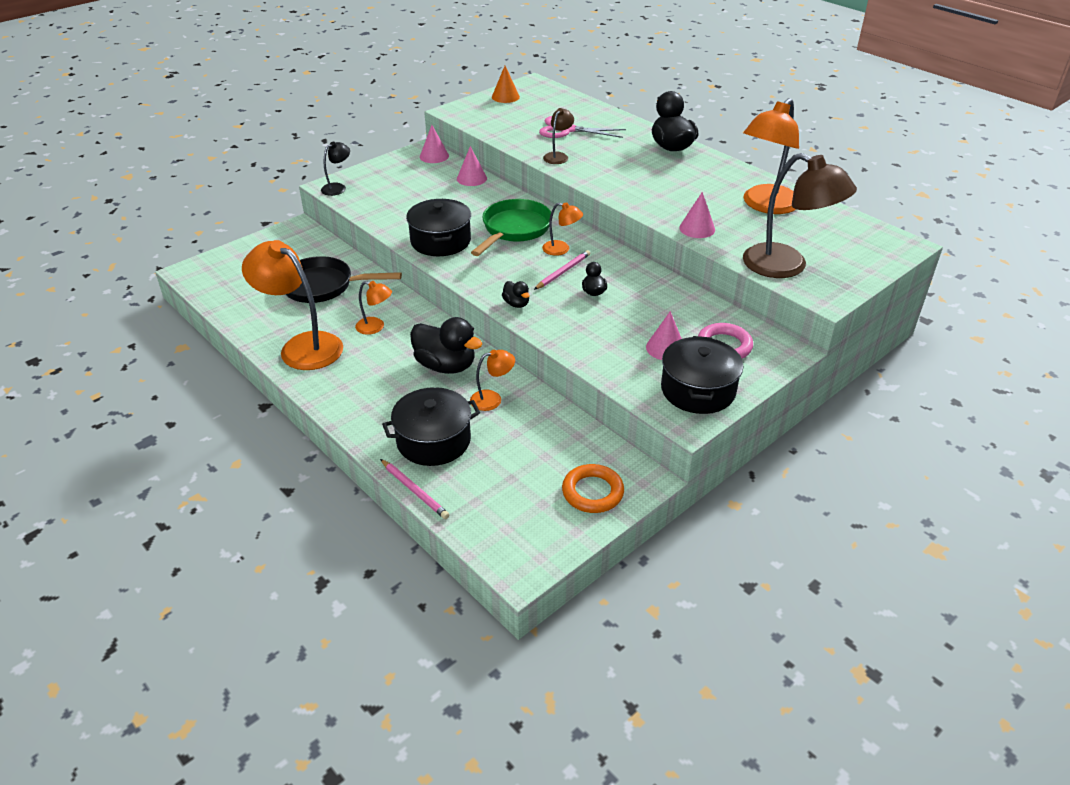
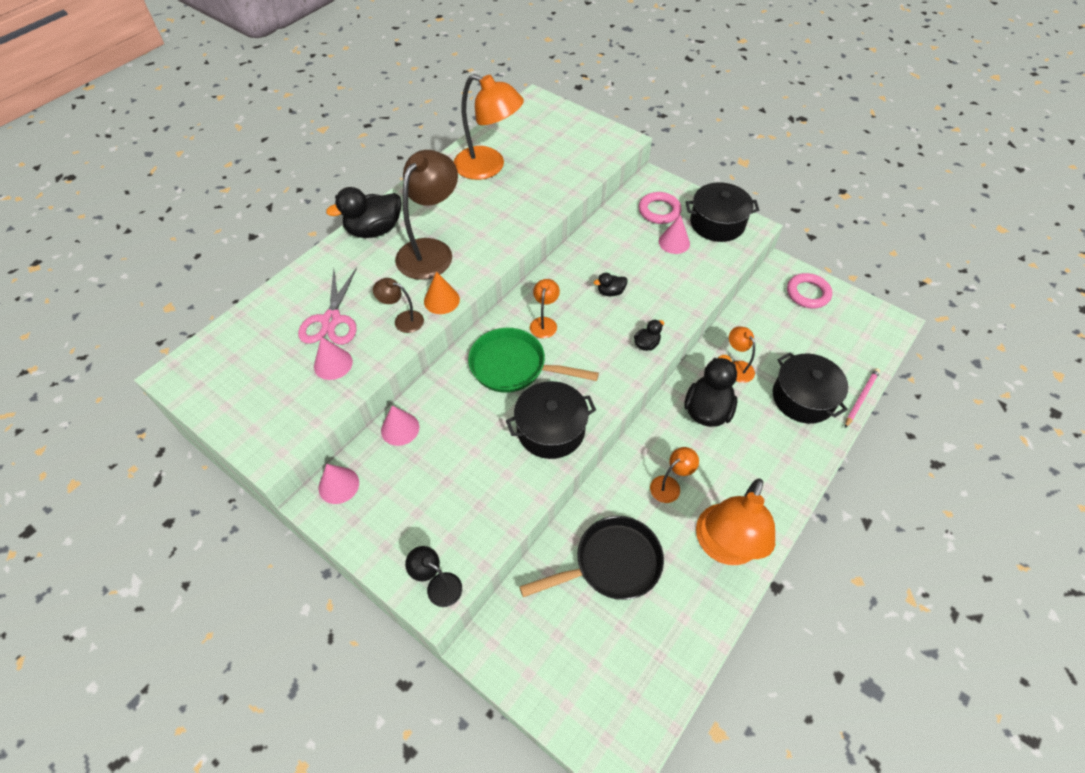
camera: 100 degrees left, 15 degrees up
(323, 286) = (611, 564): black pan -> black pan turned 105 degrees counterclockwise
(375, 327) = (670, 485): orange lamp -> orange lamp turned 45 degrees clockwise
(505, 97) = (223, 399): orange cone -> orange cone (441, 300)
(563, 272) = (584, 317): pink pencil -> none
(592, 492) = (808, 293): orange ring -> pink ring
(697, 228) = (539, 207): pink cone -> pink cone (333, 364)
(787, 266) = (585, 157): brown lamp -> brown lamp (431, 251)

